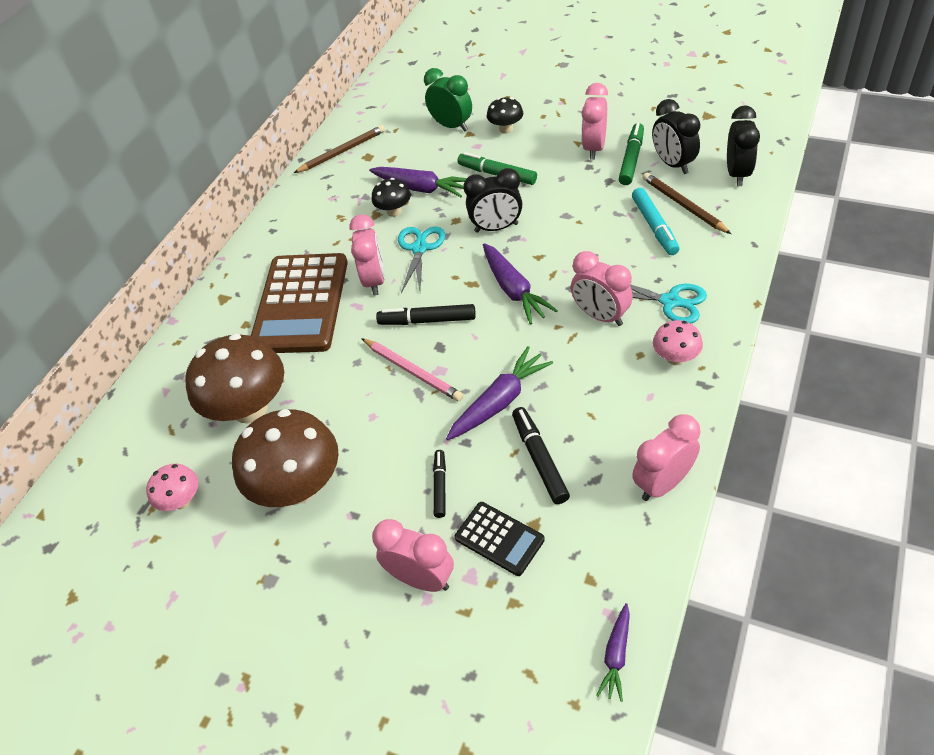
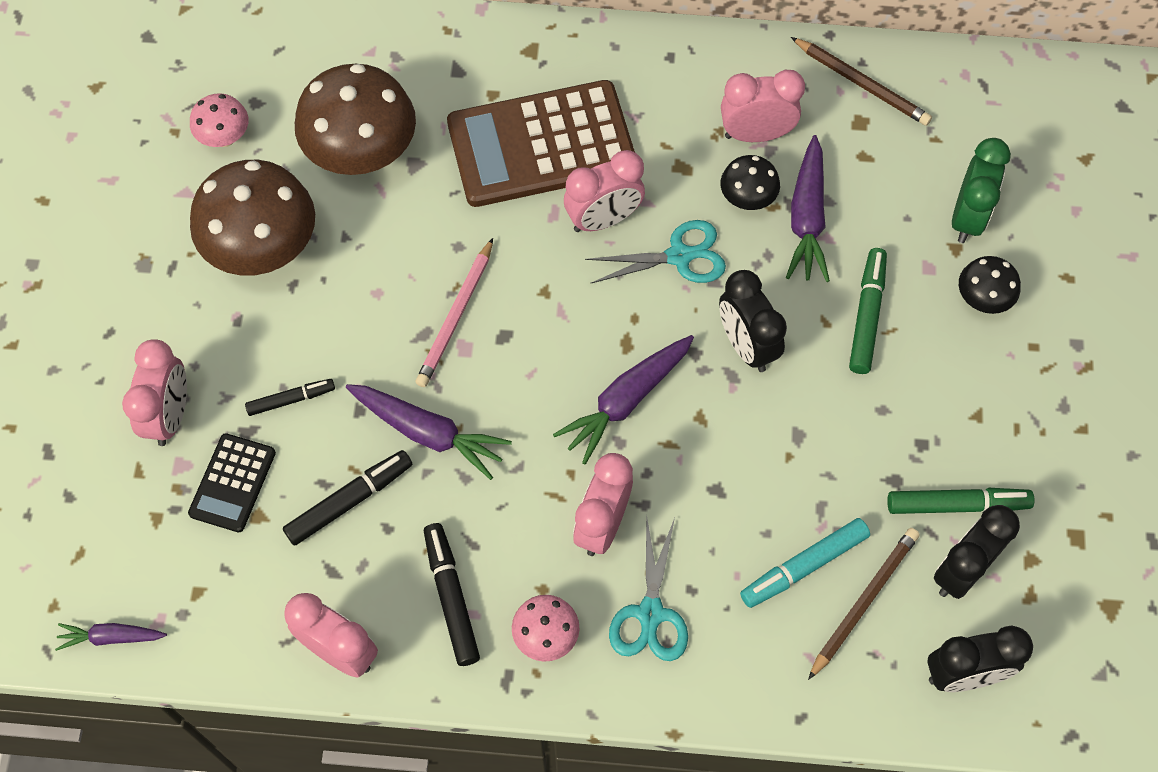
camera: 65 degrees right, 15 degrees up
(427, 320) = (545, 307): black marker -> black marker (451, 597)
(594, 148) = (970, 443): pink clock -> pink clock (756, 134)

